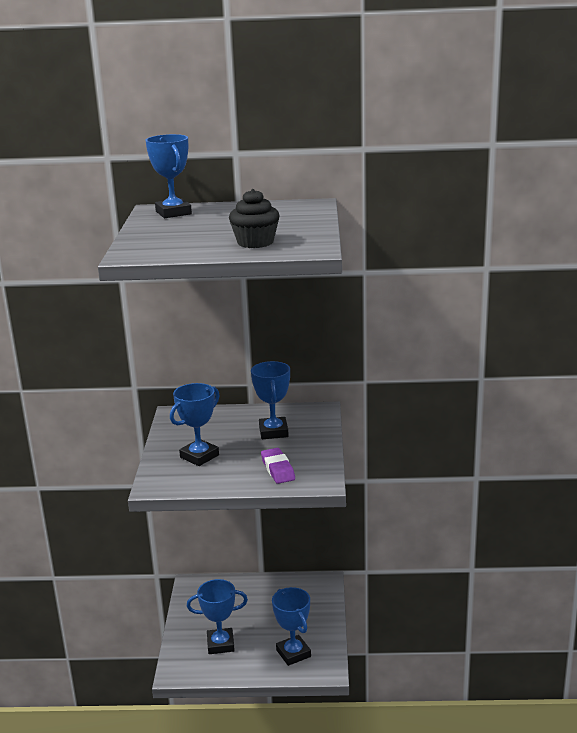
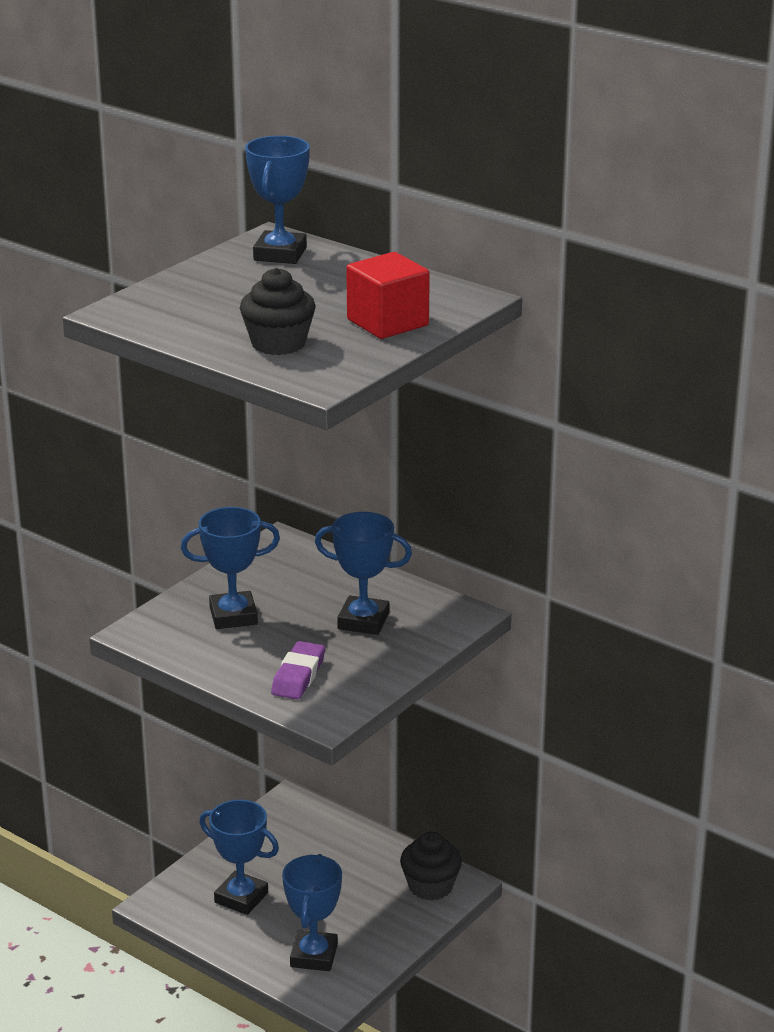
camera: 35 degrees right, 5 degrees up
(273, 432) = (363, 621): blue trophy -> blue trophy turned 75 degrees clockwise
(294, 221) = (387, 322): none -> red cube
(312, 589) = (430, 886): none -> black cupcake

